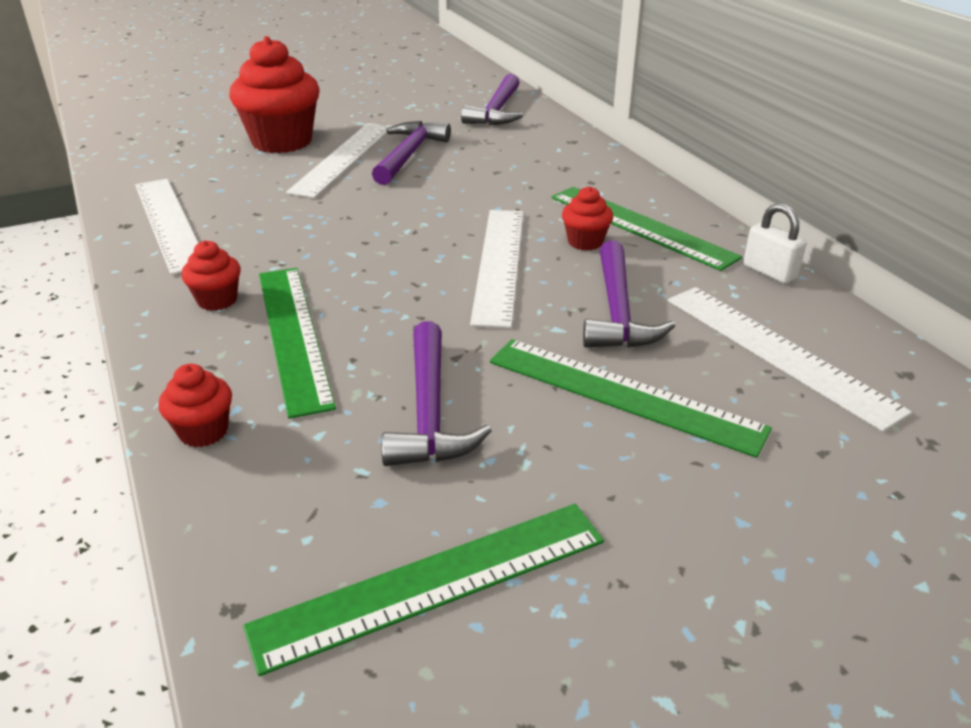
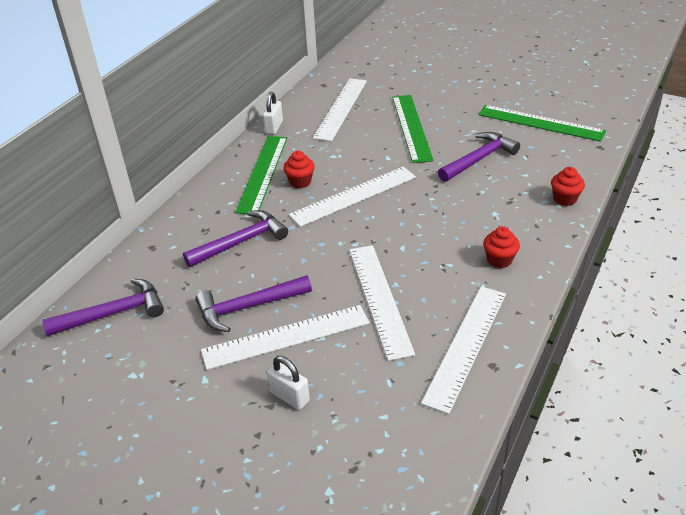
camera: 125 degrees left, 5 degrees up
(282, 142) = (289, 396): red cupcake -> white padlock
(294, 335) = (487, 218): green ruler -> none
(304, 209) = (379, 299): none -> white ruler
(617, 311) = (355, 149): purple hammer -> purple hammer (241, 242)

